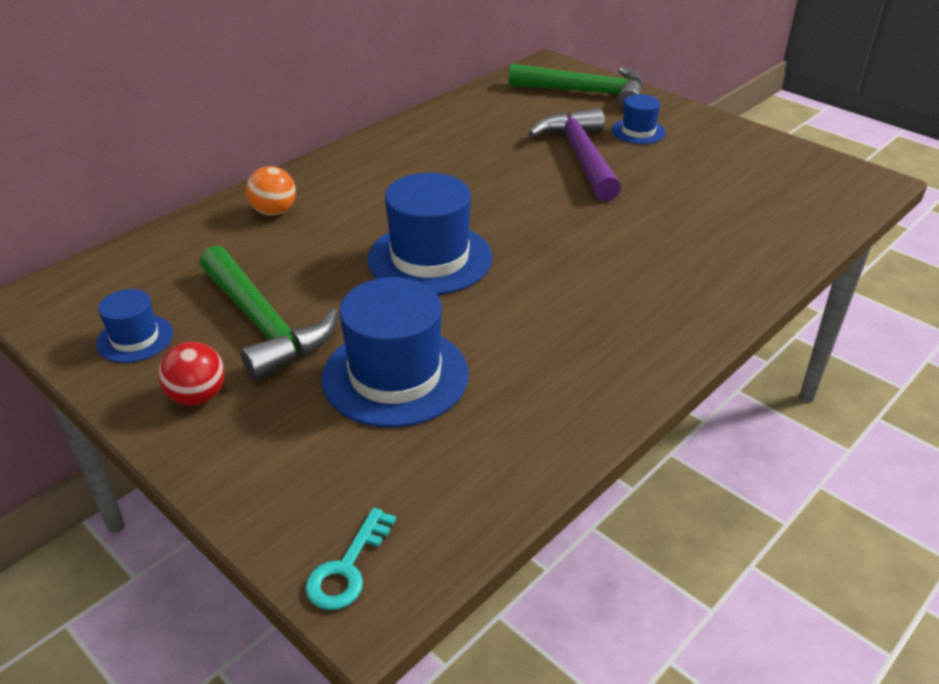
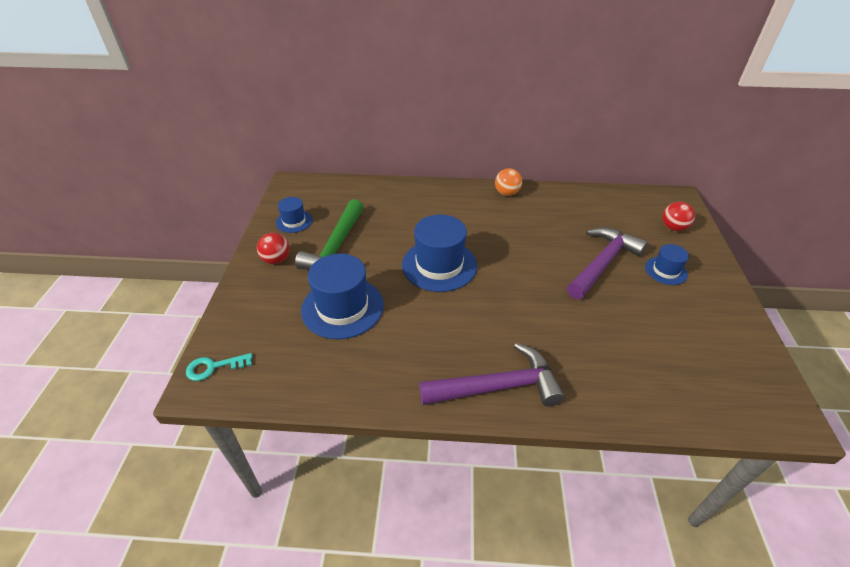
camera: 50 degrees right, 5 degrees up
(274, 211) = (415, 199): orange ball -> orange ball (506, 193)
(586, 93) = (673, 228): green hammer -> red ball
(674, 318) = (498, 387): none -> purple hammer

